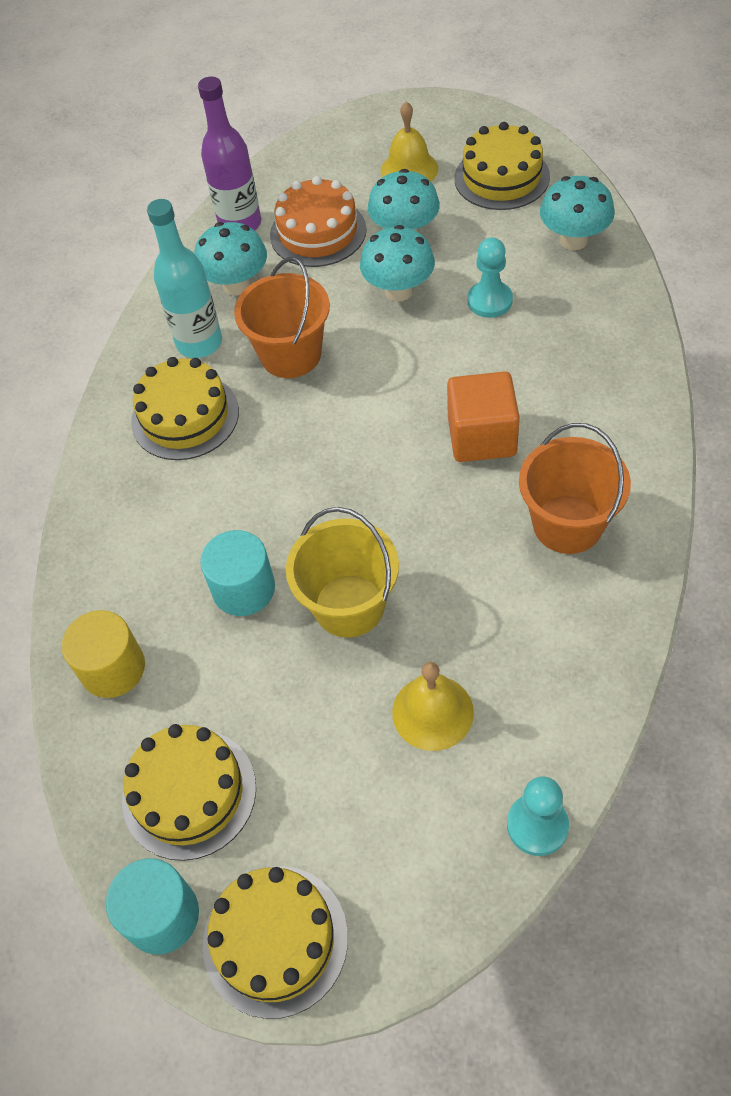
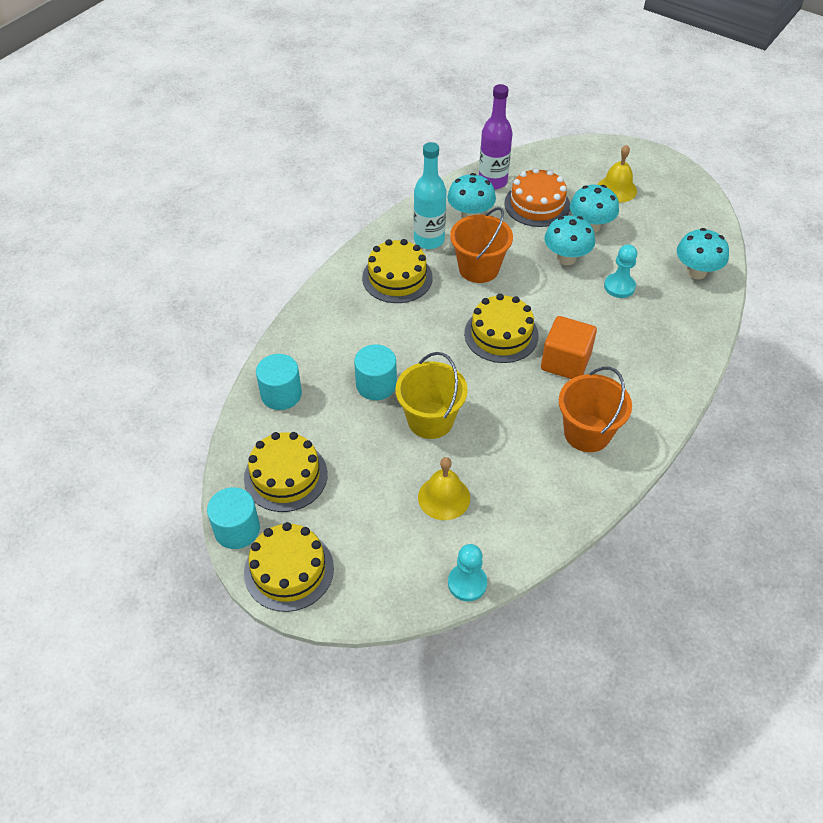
camera: 20 degrees right, 5 degrees down
(113, 668) = (281, 394): yellow cylinder -> turquoise cylinder
(501, 177) = (673, 216): yellow cake -> yellow cake (501, 334)

